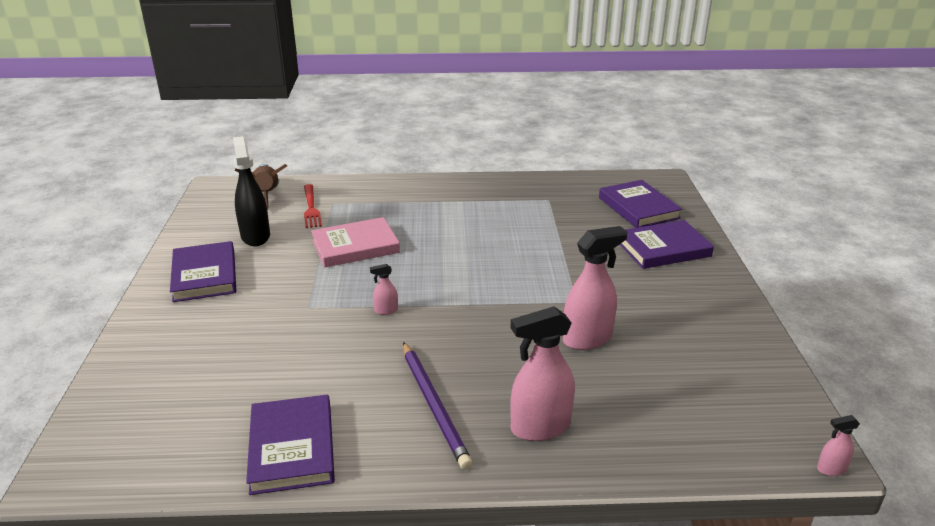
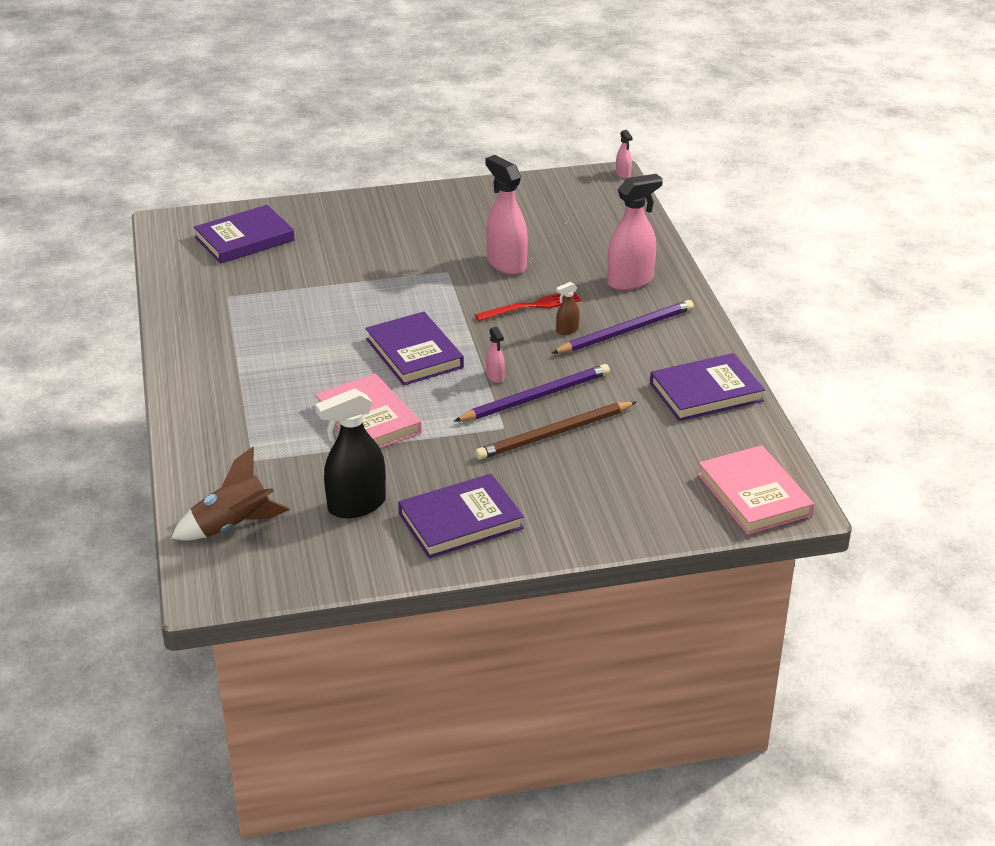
camera: 100 degrees left, 5 degrees up
(102, 447) = (754, 495): none -> pink book
(282, 333) = (554, 434): none -> brown pencil
(311, 208) = (269, 476): red fork -> red fork (532, 306)
(343, 329) = (536, 397): none -> purple pencil
(448, 363) = (567, 330): none -> brown spray bottle
(540, 427) = (630, 281): pink spray bottle -> pink spray bottle turned 90 degrees counterclockwise
(663, 248) = (336, 226): purple book -> purple book (414, 353)

